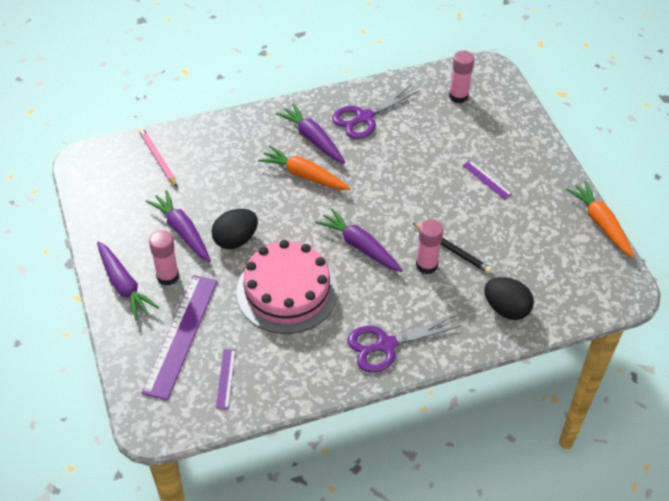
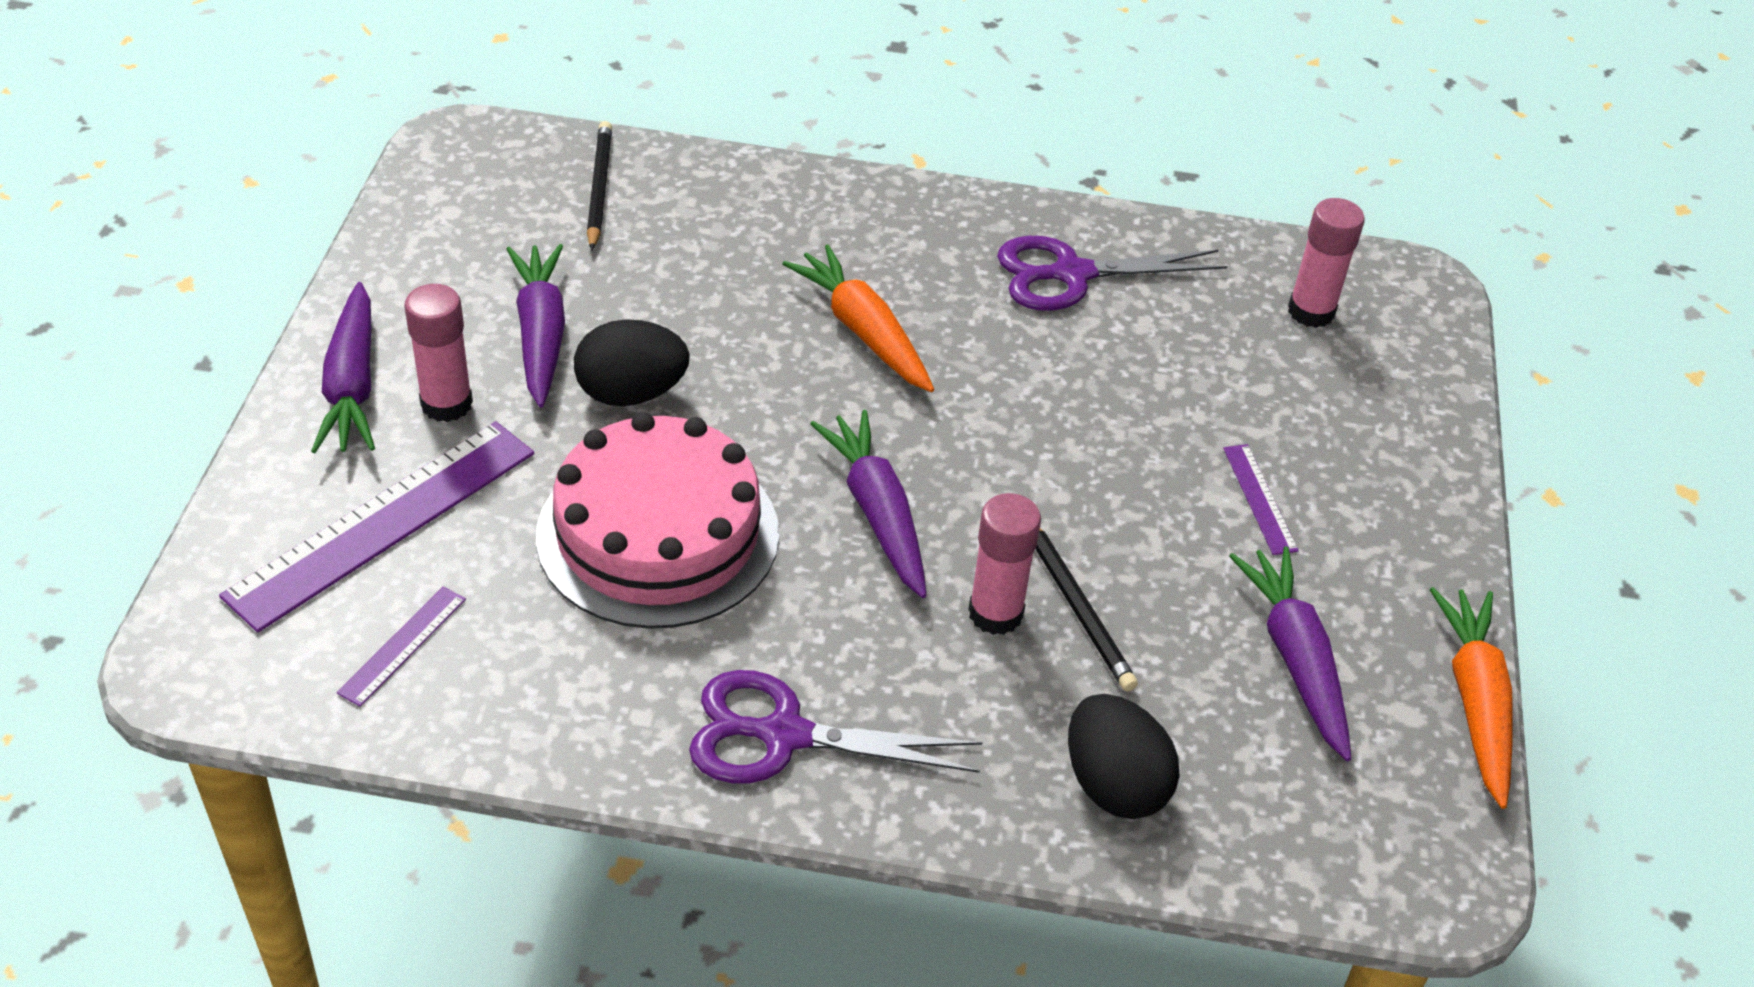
camera: 25 degrees right, 5 degrees down
(157, 158) = (598, 188): pink pencil -> black pencil
(312, 139) = (932, 272): purple carrot -> purple carrot (1295, 659)

